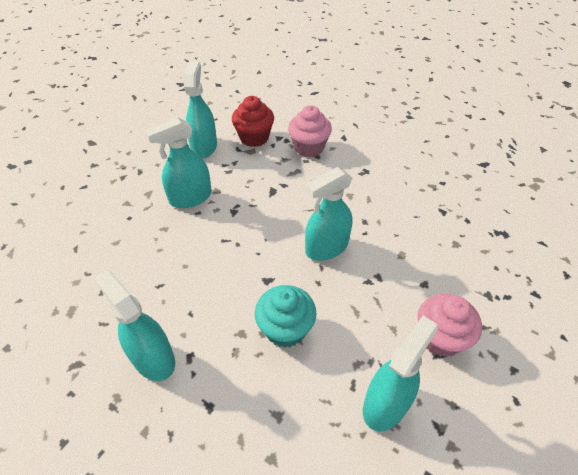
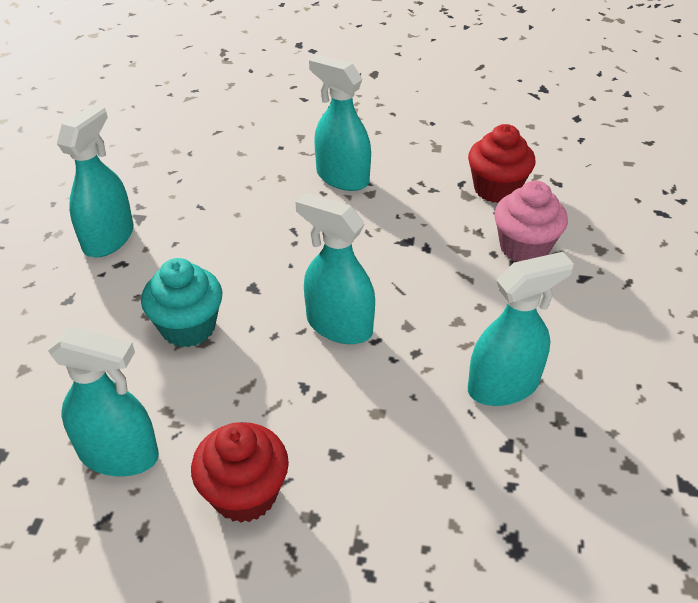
camera: 65 degrees right, 5 degrees down
(204, 146) = (440, 154): turquoise spray bottle -> turquoise spray bottle (503, 386)
(440, 338) = (245, 494): pink cupcake -> red cupcake

